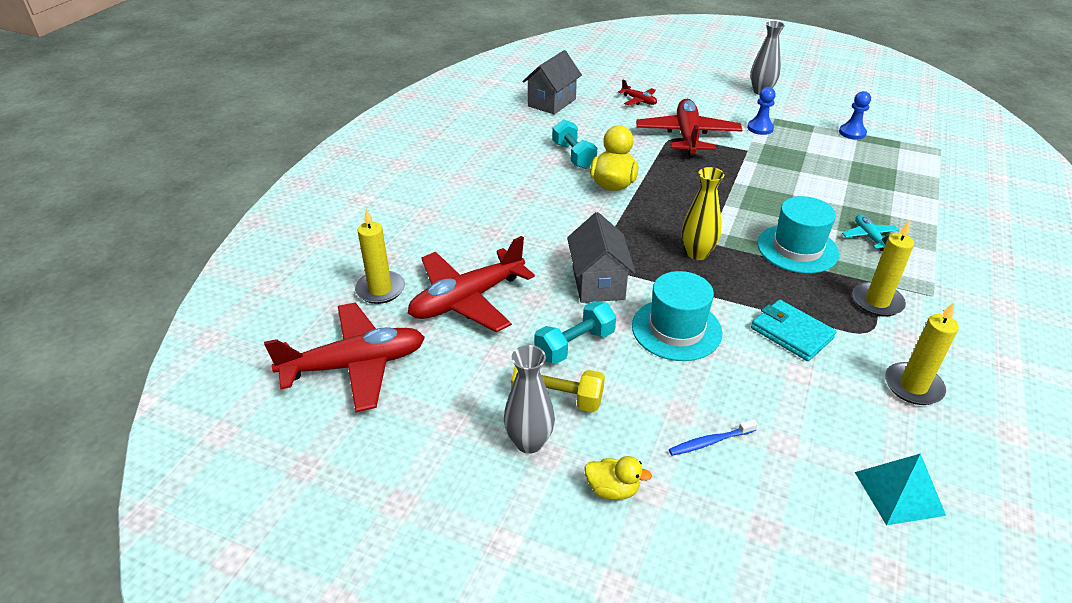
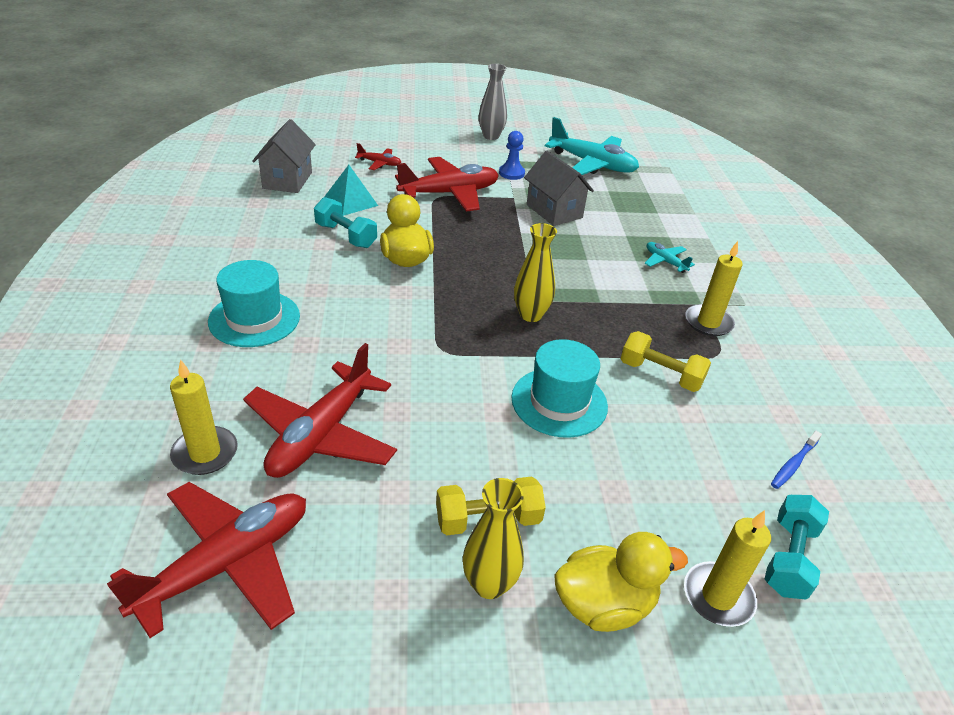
camera: 30 degrees left, 0 degrees up
(529, 442) = (489, 584): grey vase -> yellow vase
(575, 345) = (471, 451): turquoise dumbbell -> turquoise dumbbell (789, 558)
(598, 283) = (454, 373): grey house -> grey house (554, 211)
(612, 489) = (604, 604): yellow duck -> yellow duck, size x1.73
(687, 136) = (449, 193): red plane -> red plane turned 90 degrees clockwise
(710, 442) = (660, 513): blue toothbrush -> blue toothbrush (793, 464)
(791, 333) = (660, 374): turquoise wallet -> yellow dumbbell
(797, 249) = (615, 287): turquoise hat -> turquoise hat (254, 319)
(852, 133) = (592, 164): blue pawn -> turquoise plane
(899, 493) = (835, 503): turquoise pyramid -> turquoise pyramid (350, 201)
(913, 386) = (783, 396): yellow candle -> yellow candle (718, 596)

